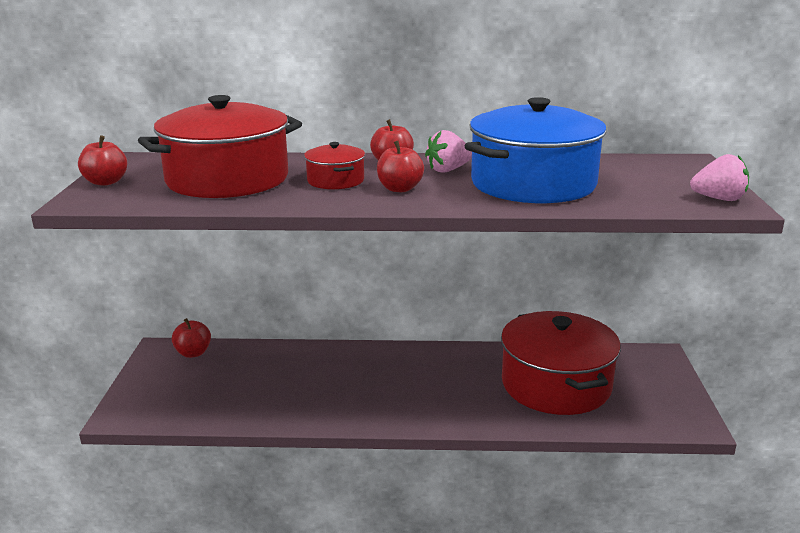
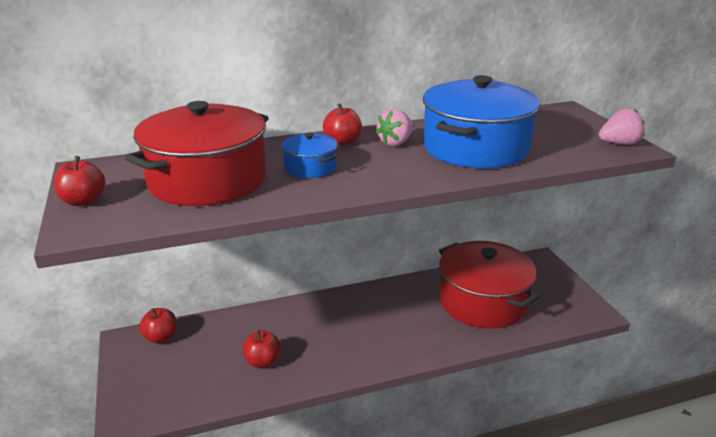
camera: 20 degrees left, 5 degrees up
(335, 181) = (310, 167): red pot -> blue pot
(399, 189) = (373, 168): red apple -> red apple (263, 361)

